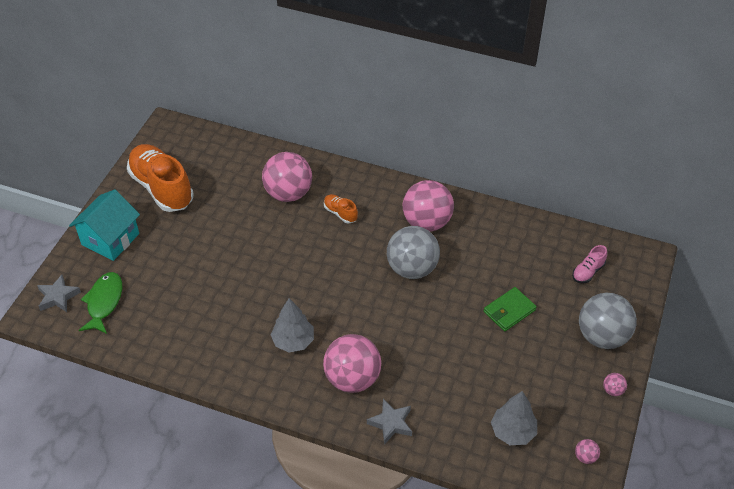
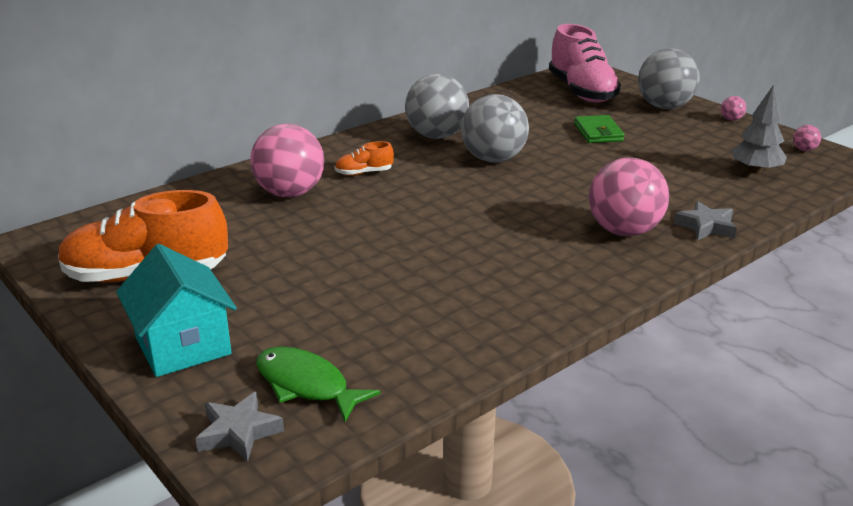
camera: 60 degrees left, 20 degrees down
(293, 341) = (534, 251): grey tree -> none
(427, 222) = (436, 136): pink ball -> grey ball
(588, 272) = (581, 92): pink shoe -> pink shoe, size x2.26

